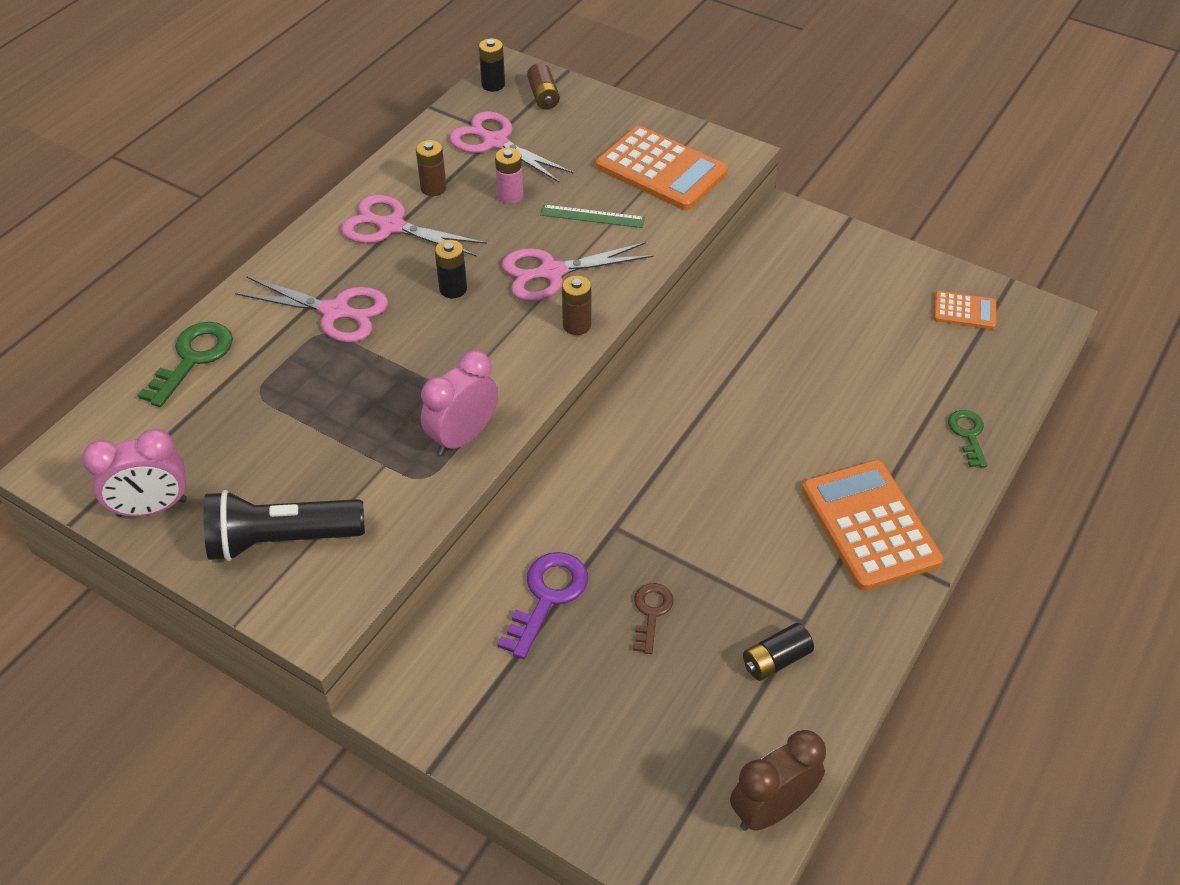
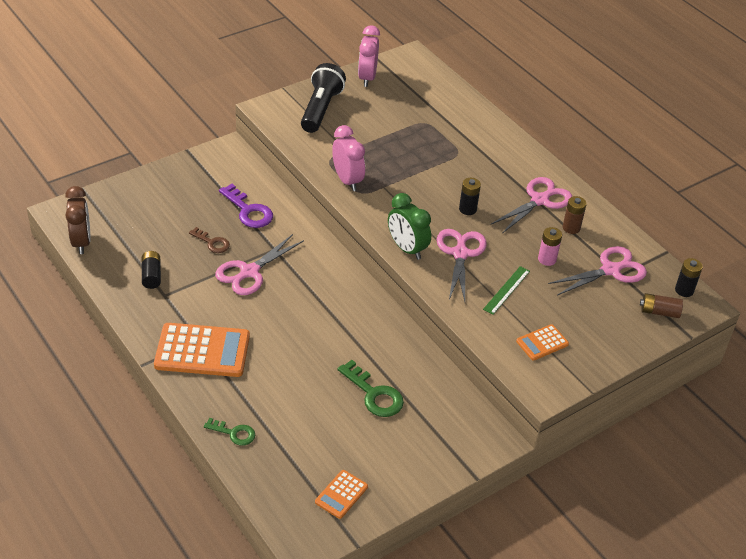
camera: 110 degrees right, 5 degrees down
(193, 358) = (463, 107): green key -> green key (374, 394)
(335, 311) = (473, 161): pink scissors -> pink scissors (249, 272)
(577, 325) = (407, 249): brown battery -> green clock
(661, 169) = (542, 343): orange calculator -> orange calculator, size x0.51

